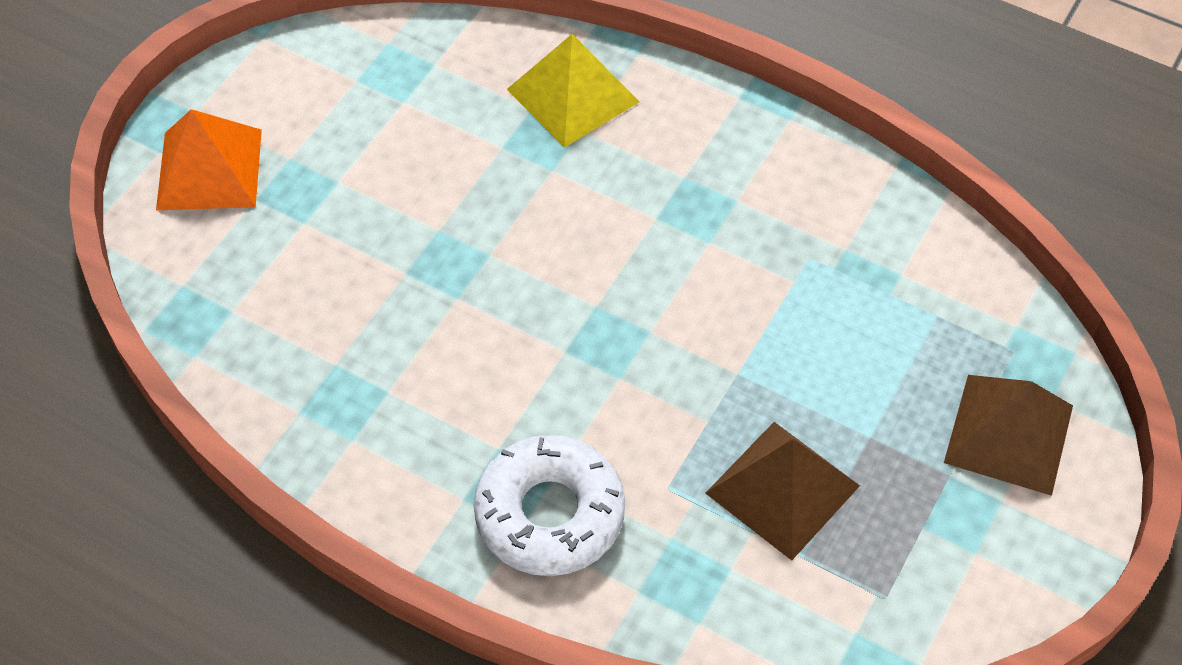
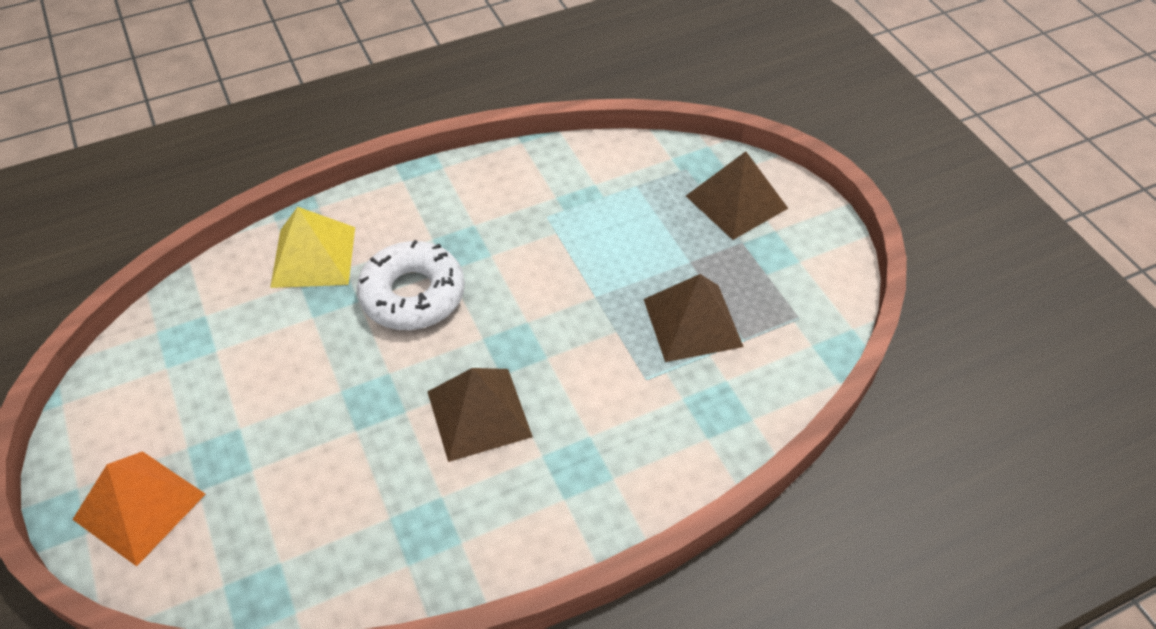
camera: 55 degrees left, 5 degrees down
(503, 361) = (479, 413): none -> brown pyramid
(550, 514) = (615, 454): white donut -> white donut (413, 294)

